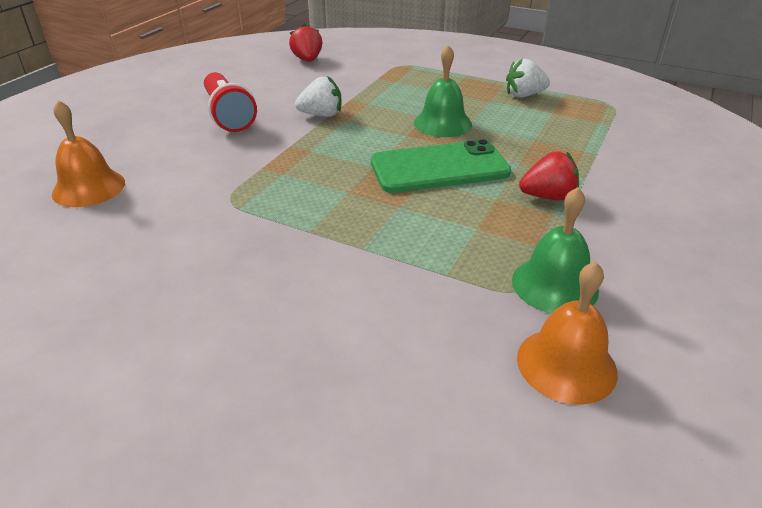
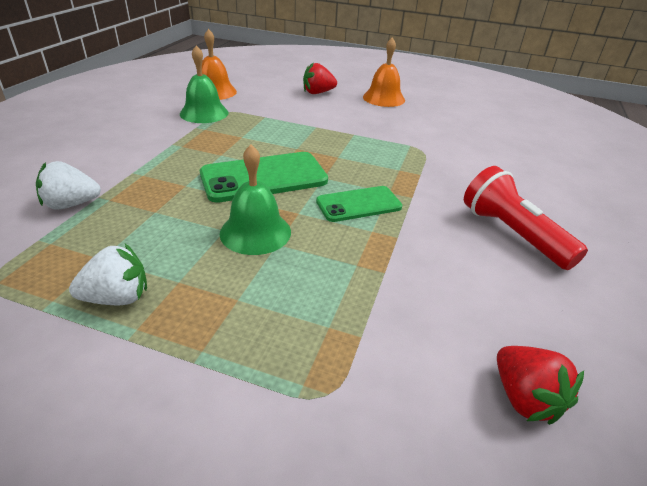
camera: 170 degrees right, 0 degrees up
(89, 188) = (532, 155): orange bell -> orange bell (383, 98)
(321, 115) = (405, 239): white strawberry -> white strawberry (71, 204)
(347, 140) = (358, 204): none -> green phone
(548, 196) = (177, 156): red strawberry -> red strawberry (318, 93)

